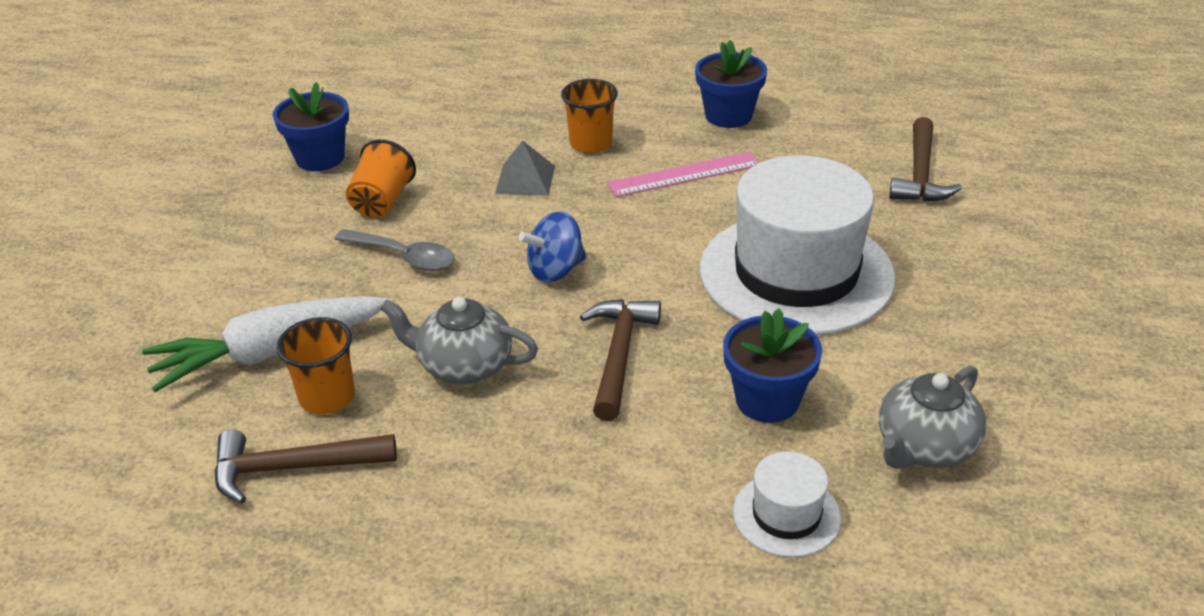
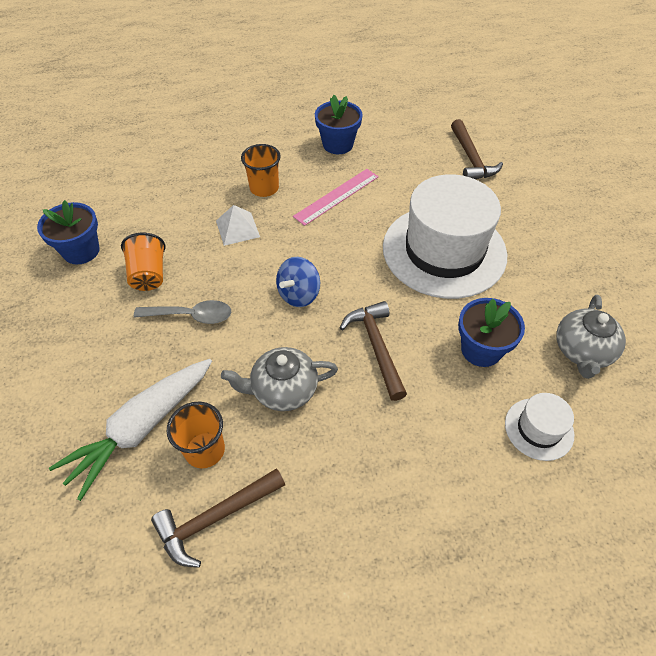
camera: 25 degrees left, 15 degrees up
(525, 179) = (237, 228): grey pyramid -> white pyramid

